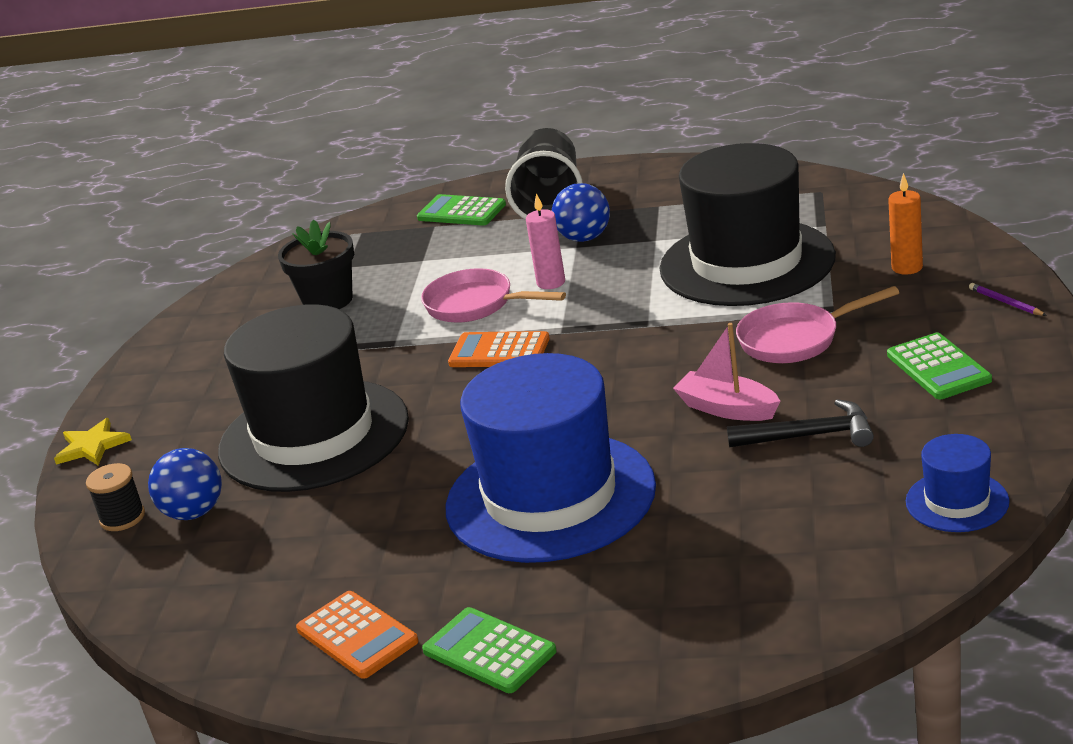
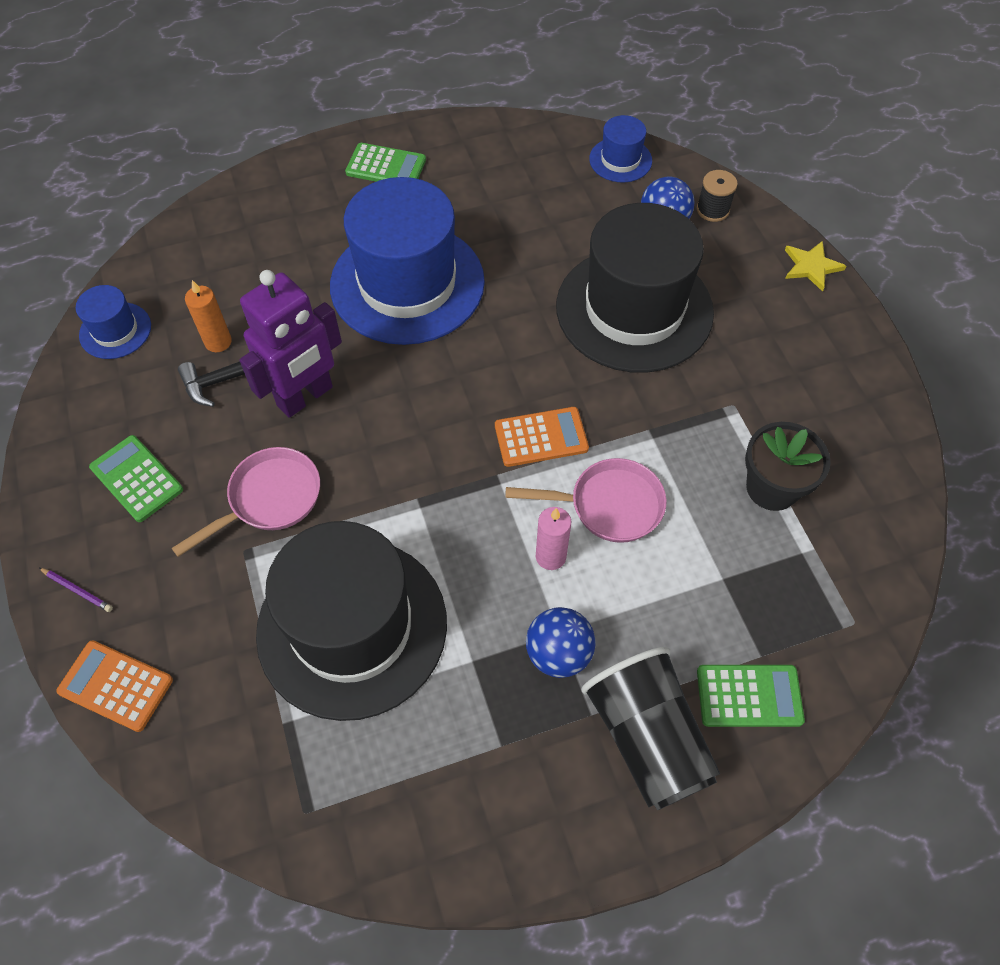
camera: 150 degrees right, 30 degrees up
(163, 598) = (620, 160): none -> blue hat
(357, 636) = (473, 160): orange calculator -> orange calculator (115, 686)
(727, 409) = (305, 397): pink boat -> purple robot
(907, 267) = (179, 642): orange candle -> orange candle (218, 342)

